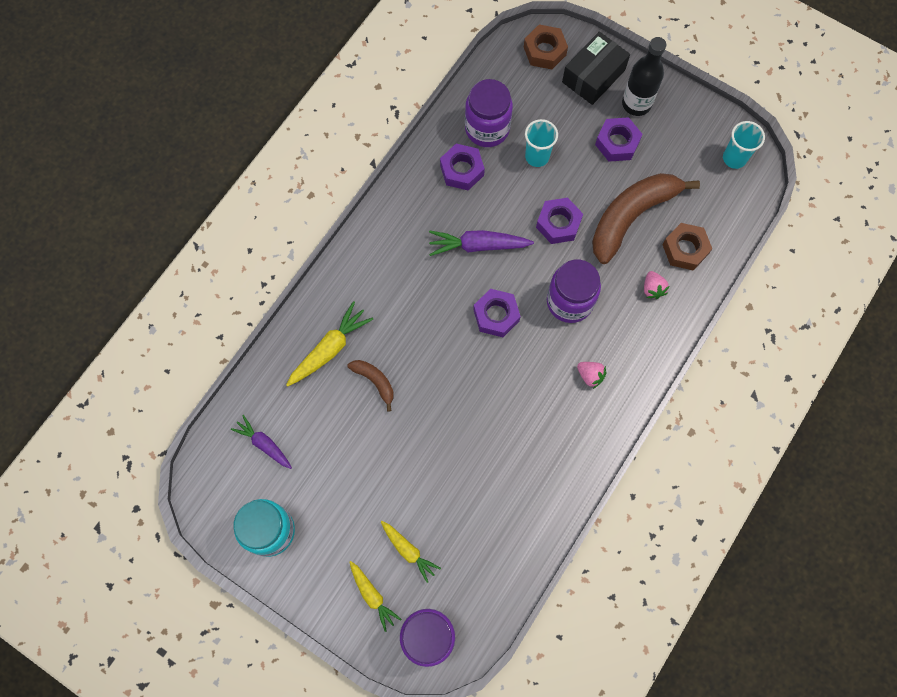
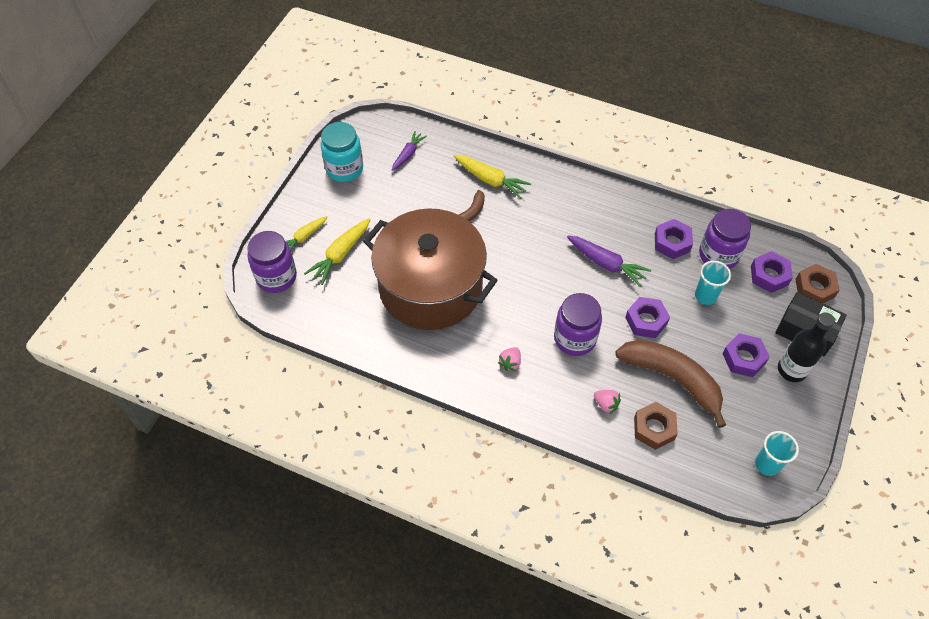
camera: 80 degrees right, 15 degrees down
(408, 551) = (340, 254): yellow carrot -> yellow carrot, size x1.50
(476, 447) = (431, 287): none -> brown pot
(478, 245) = (606, 264): purple carrot -> purple carrot turned 135 degrees clockwise
(496, 315) = (547, 285): purple nut -> purple nut (769, 275)
(652, 289) = (606, 404): pink strawberry -> pink strawberry turned 120 degrees counterclockwise

